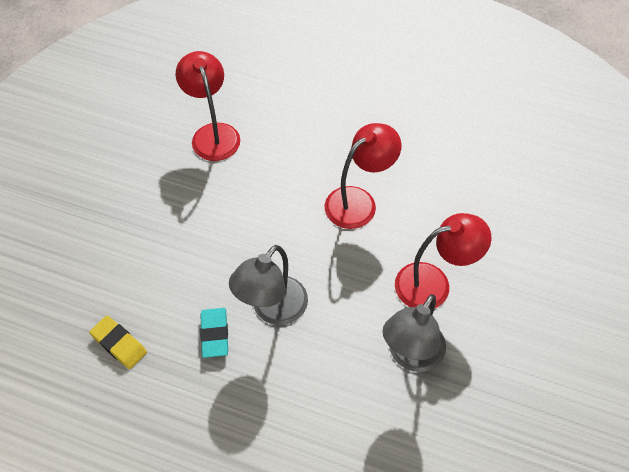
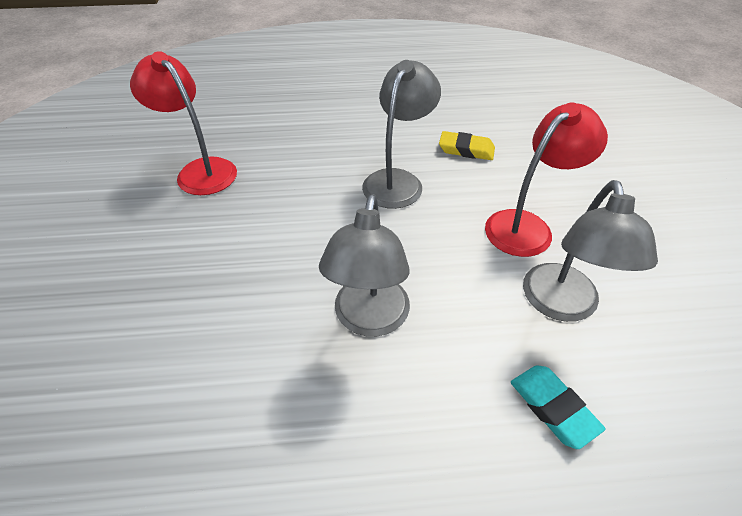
camera: 25 degrees left, 10 degrees down
(119, 344) = (166, 456): yellow eraser -> yellow eraser (466, 150)
(214, 334) = (308, 380): turquoise eraser -> turquoise eraser (553, 407)
(359, 201) = (397, 180): red lamp -> grey lamp

